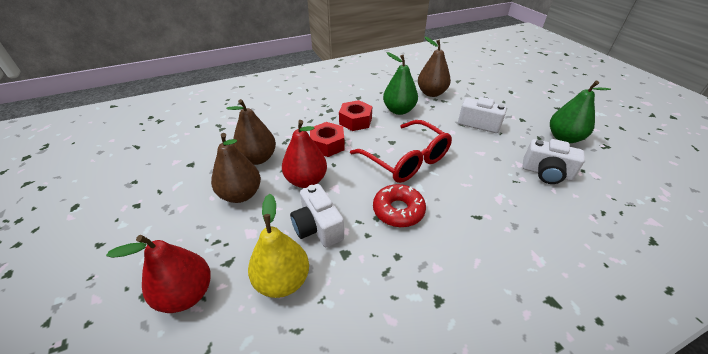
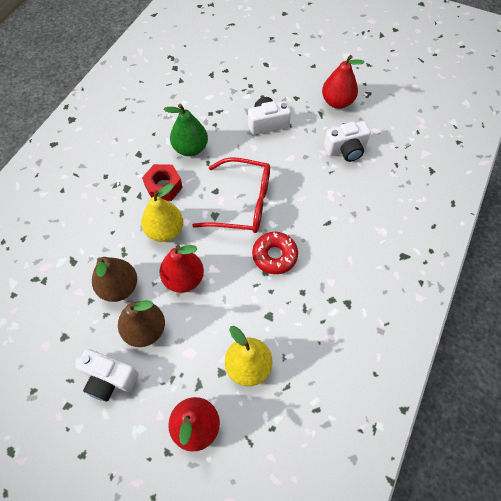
camera: 40 degrees left, 20 degrees up
(318, 227) = (232, 311): white camera -> white camera (110, 379)
(327, 145) = (165, 230): red nut -> yellow pear
(431, 93) = (201, 107): brown pear -> none
(564, 138) = (337, 102): green pear -> red pear

